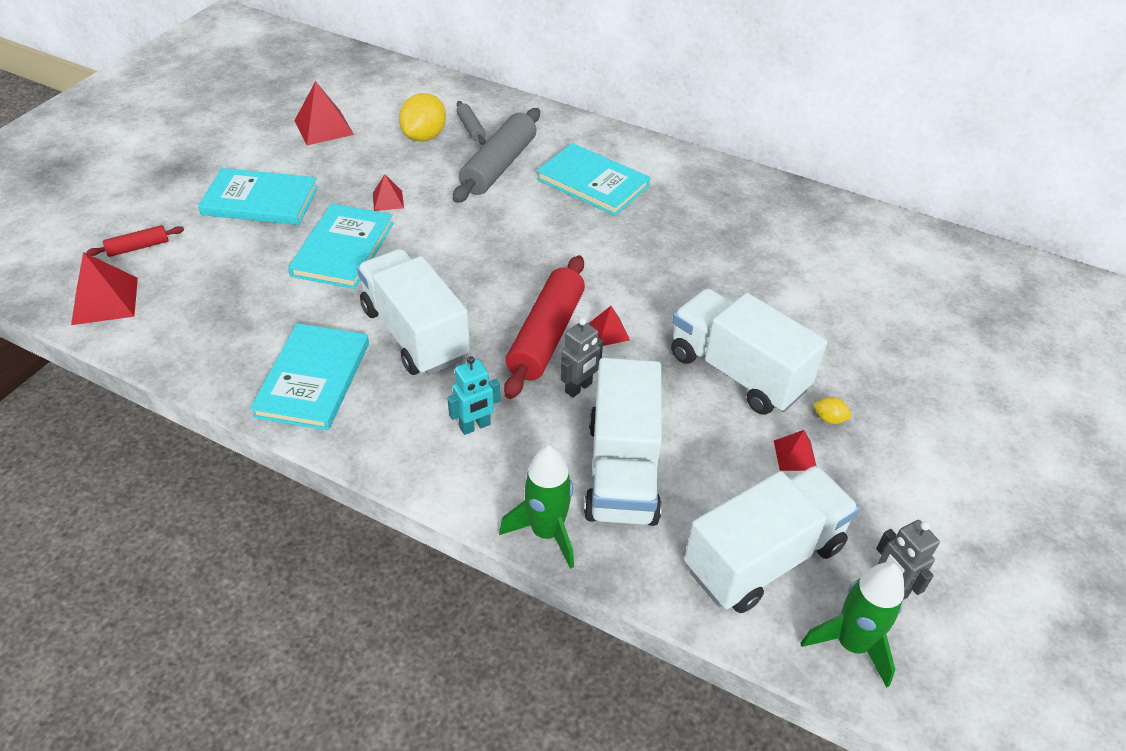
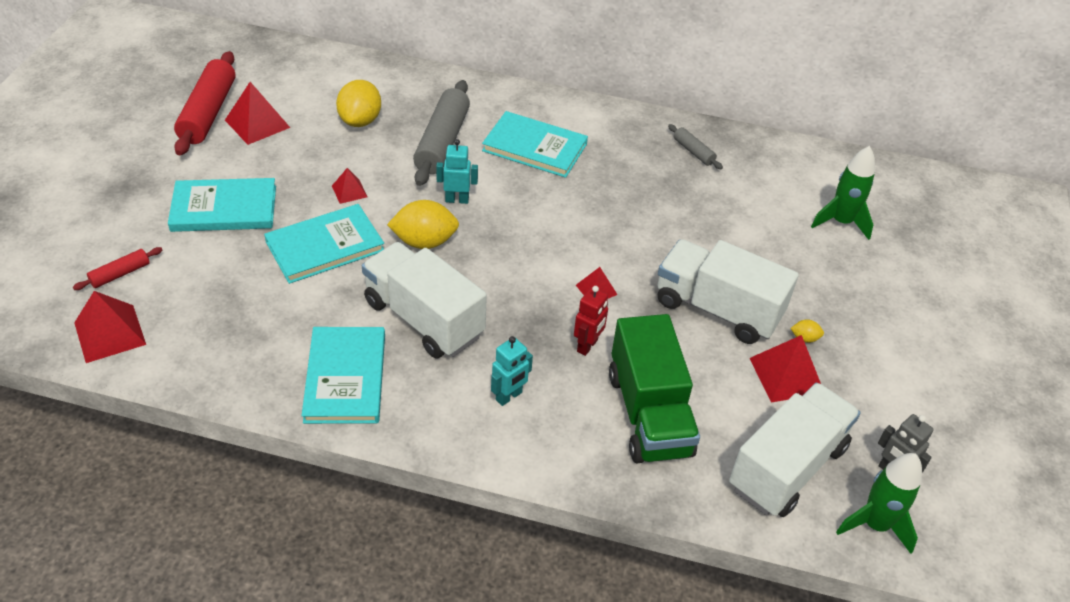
camera: 15 degrees left, 0 degrees up
(343, 249) = (325, 246): turquoise book -> turquoise book turned 60 degrees clockwise
(444, 258) = (424, 242): none -> yellow lemon
(471, 128) = (402, 107): grey rolling pin -> grey rolling pin (693, 152)
(493, 222) = (457, 200): none -> turquoise robot
(546, 335) = (542, 302): red rolling pin -> red rolling pin (208, 113)
(546, 532) = (603, 479): green rocket -> green rocket (841, 222)
(579, 388) = (587, 346): grey robot -> red robot
(622, 471) = (649, 414): white truck -> green truck
(795, 455) = (786, 375): red pyramid -> red pyramid, size x1.76

